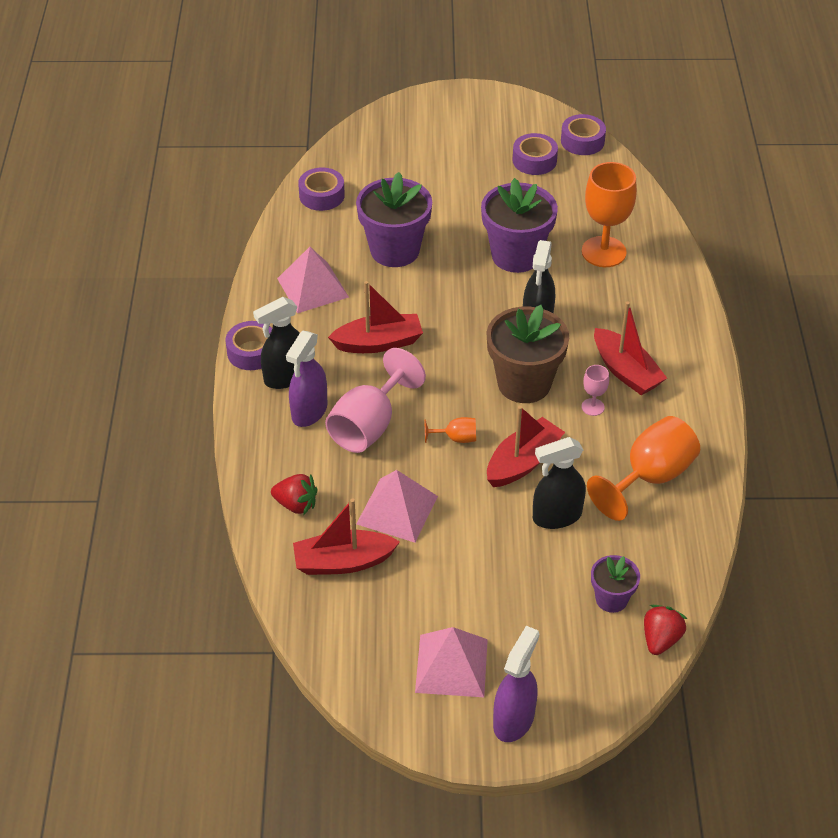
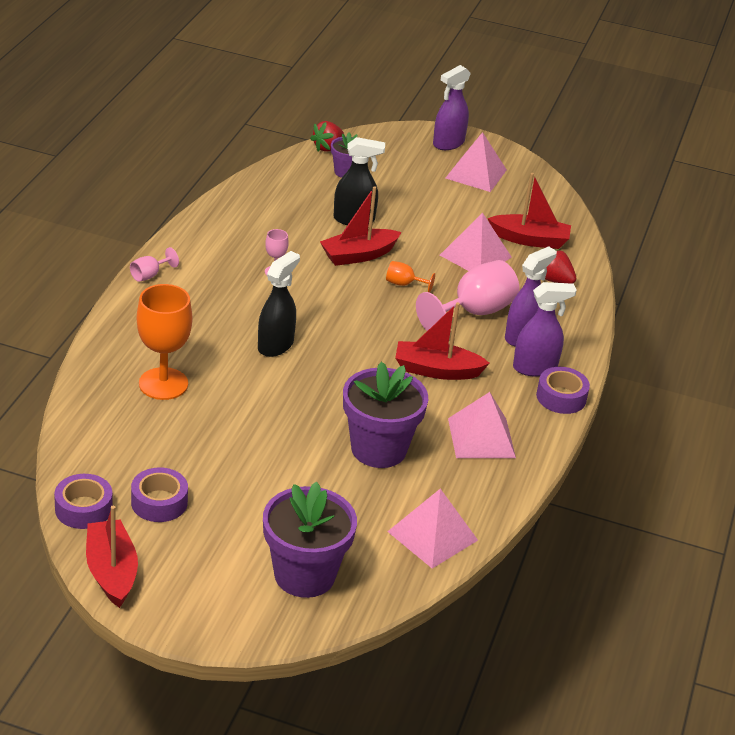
camera: 165 degrees left, 10 degrees down
(286, 377) = (535, 368): black spray bottle -> purple spray bottle
(322, 195) = (432, 535): purple tape -> pink pyramid
(516, 255) = (255, 407): purple flower pot -> purple flower pot (304, 575)
(524, 383) = (322, 303): brown flower pot -> none
(626, 371) = (226, 286): red boat -> red boat (111, 572)
(650, 477) = (265, 220): orange goblet -> none
(705, 359) = (149, 275): none -> pink goblet

